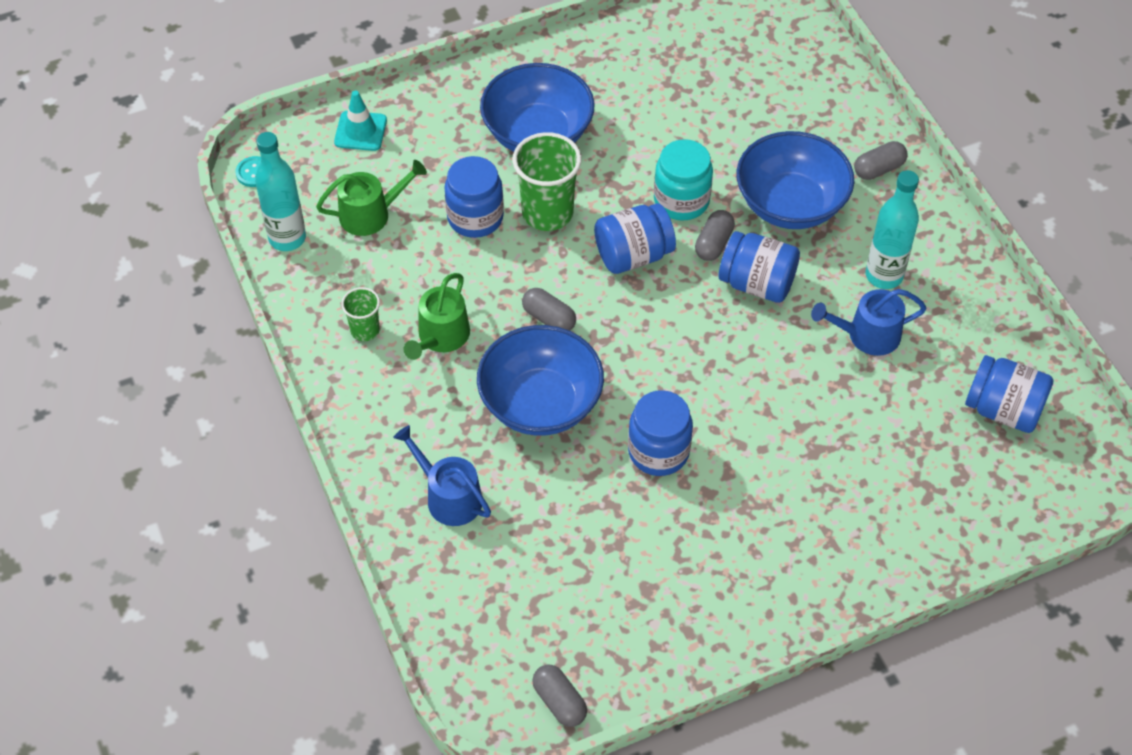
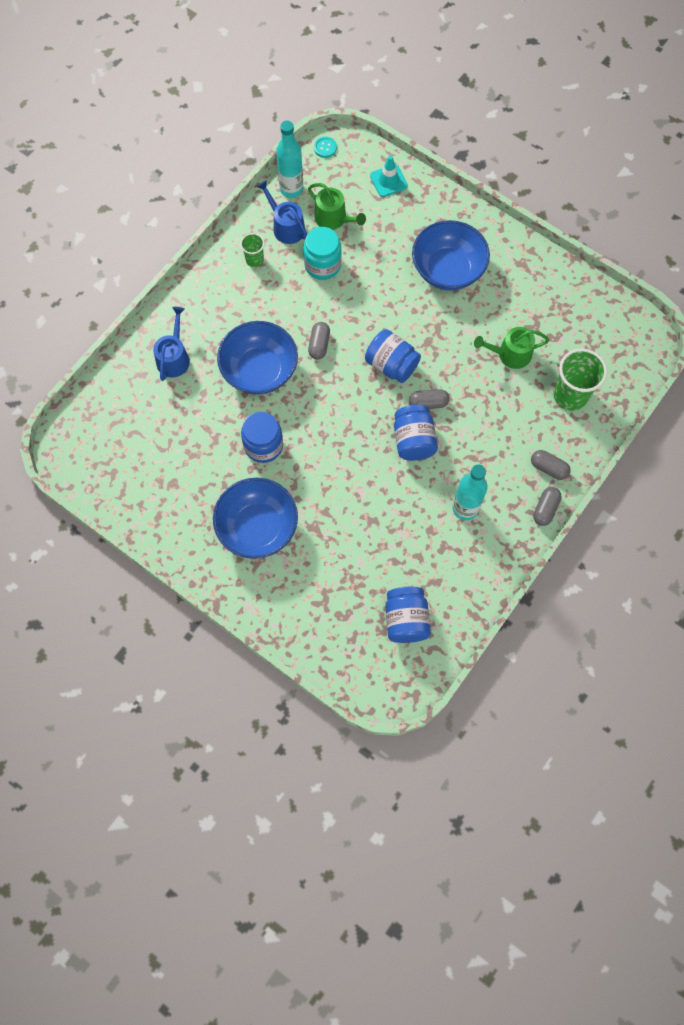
camera: 60 degrees right, 15 degrees up
(441, 337) = (273, 298): green watering can -> green watering can (510, 354)
(475, 217) = (365, 271): blue jar -> none
(547, 213) = (393, 305): green cup -> green cup (570, 395)
(559, 702) = (82, 474): grey capsule -> grey capsule (545, 509)
(681, 201) = (449, 370): turquoise jar -> turquoise jar (322, 265)
(790, 204) = (486, 431): blue bowl -> blue bowl (257, 527)
(867, 335) = (414, 519): blue watering can -> blue watering can (286, 227)

